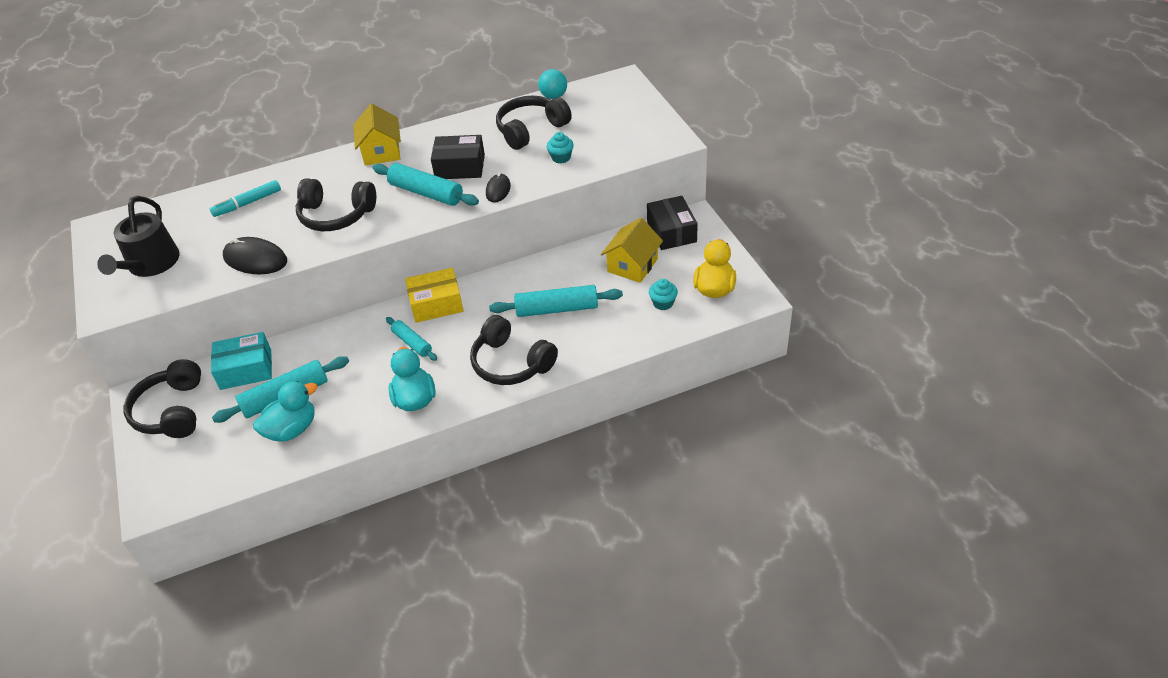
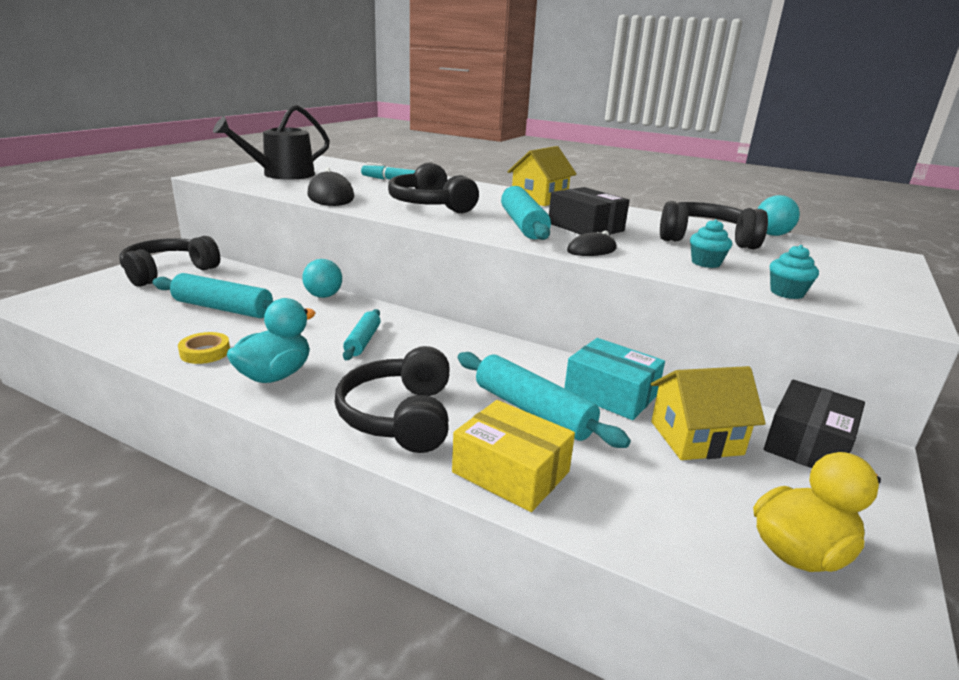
camera: 45 degrees right, 20 degrees down
(246, 369) = (246, 281): turquoise box -> turquoise box (611, 394)
(292, 429) = (176, 327): turquoise duck -> none
(321, 335) = (323, 296): none -> turquoise ball
(349, 423) = (205, 352): none -> yellow tape
(436, 304) = (435, 333): yellow box -> yellow box (511, 472)
(663, 303) = (682, 504): turquoise cupcake -> turquoise cupcake (787, 293)

